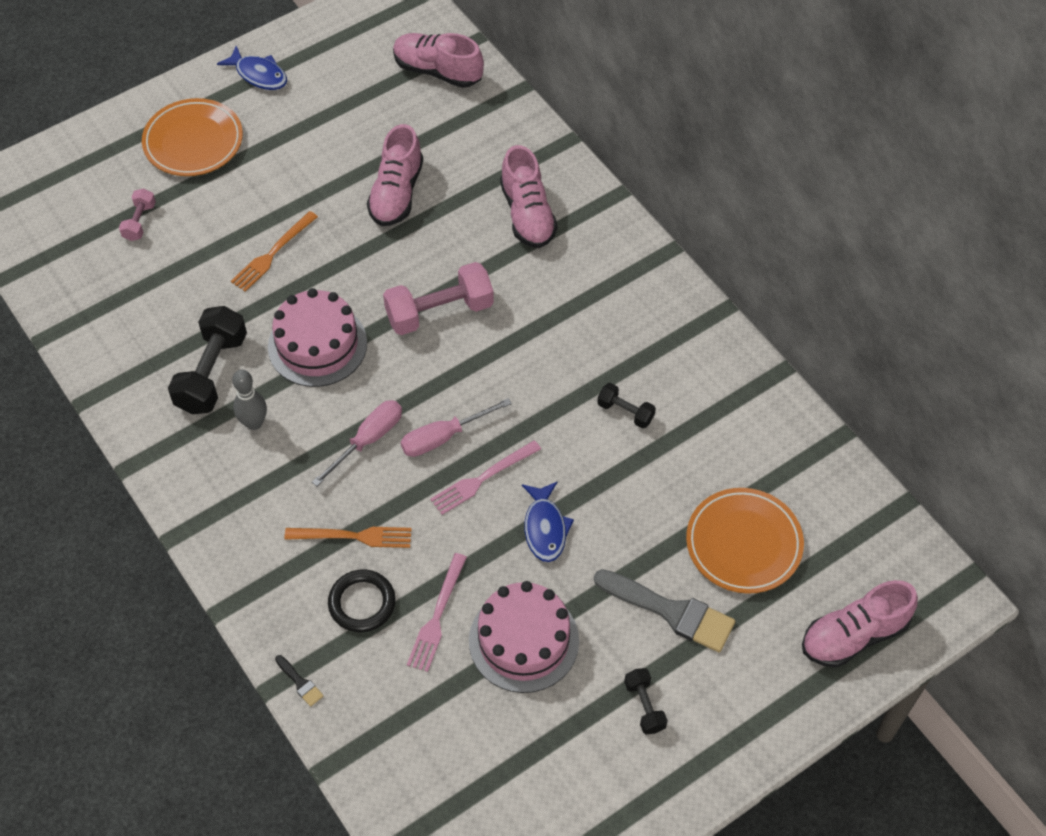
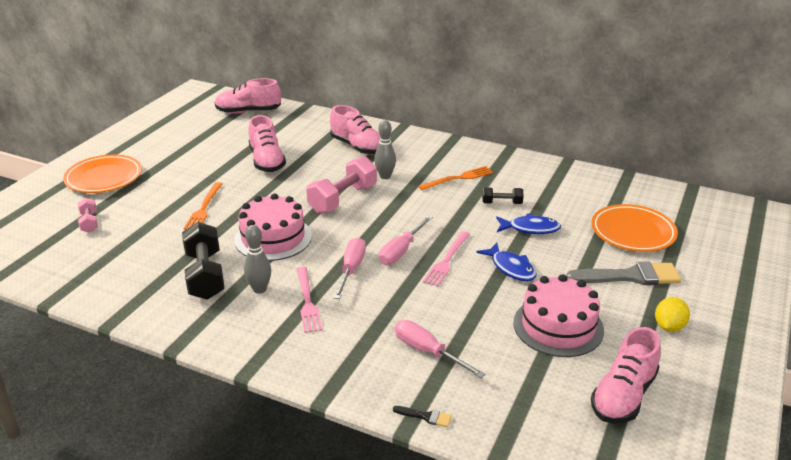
camera: 30 degrees left, 25 degrees down
(259, 75) = (130, 141): blue fish -> blue fish (530, 228)
(353, 536) = (387, 320): orange fork -> orange fork (458, 178)
(362, 603) = (428, 352): black ring -> pink screwdriver
(437, 616) = (487, 337): pink fork -> pink fork (307, 301)
(520, 291) = (385, 176): none -> grey bowling pin
(644, 706) = (669, 326): black dumbbell -> yellow lemon
(854, 635) = (739, 247): pink shoe -> pink shoe (623, 396)

